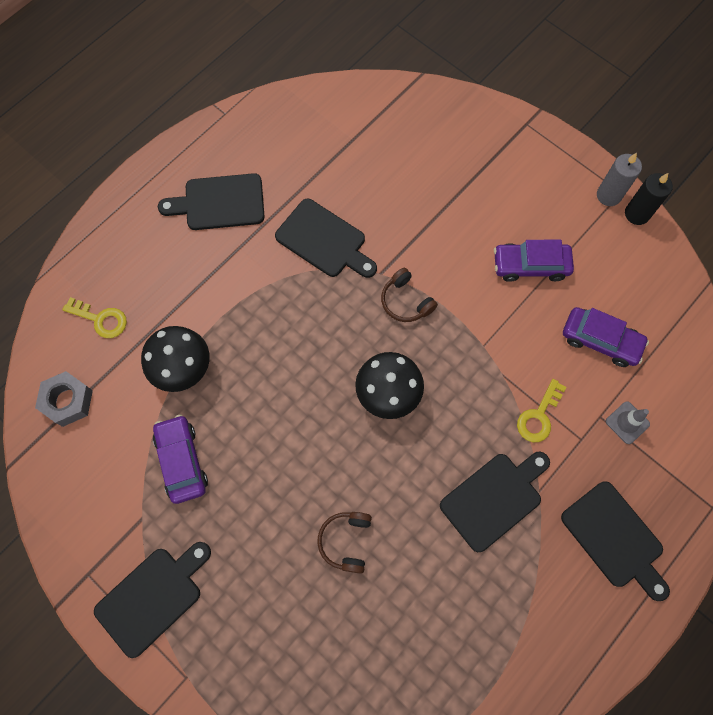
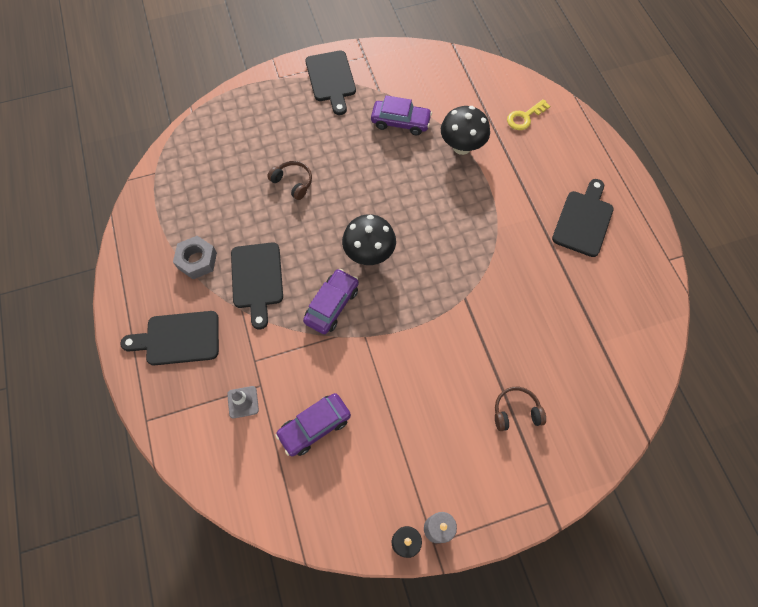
camera: 120 degrees right, 5 degrees down
(67, 401) = (476, 82): grey nut -> grey nut (197, 260)
(324, 241) = (514, 273): black cutting board -> none
(405, 301) = (432, 303): brown headphones -> brown headphones (516, 411)
(530, 265) = (408, 413): purple car -> purple car (332, 305)
(539, 416) = (289, 342): yellow key -> none

